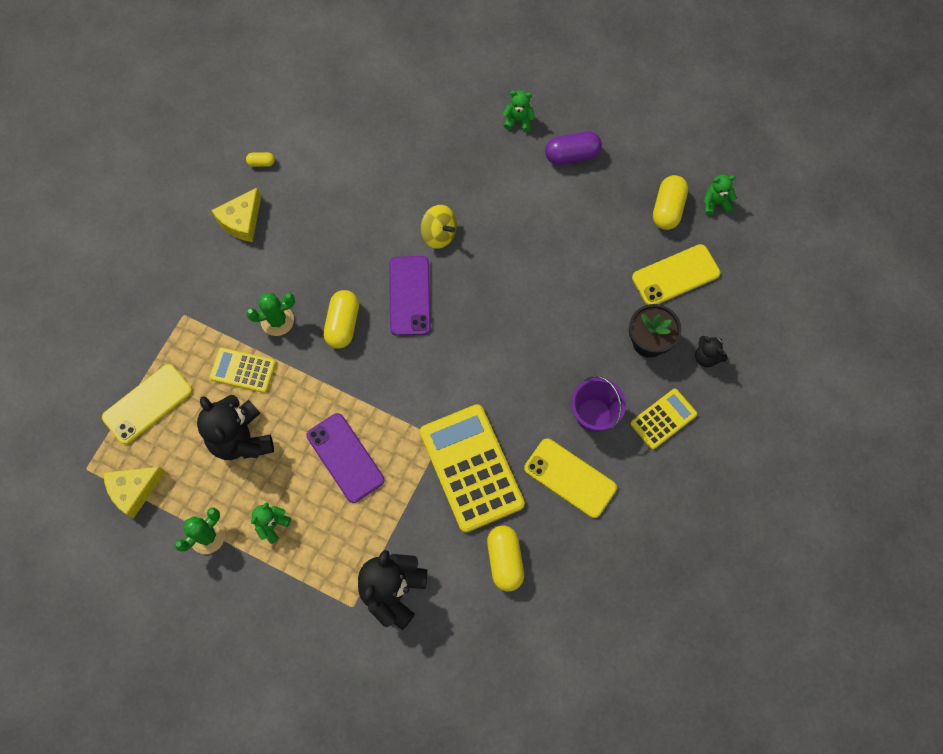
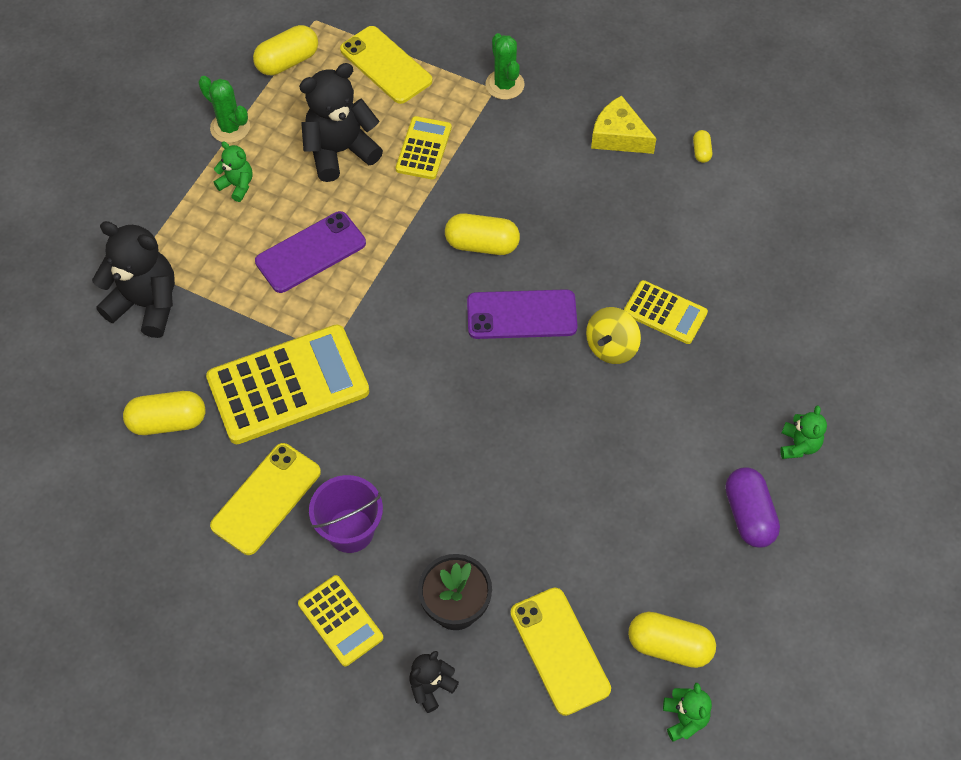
camera: 90 degrees right, 10 degrees down
(134, 490) = (287, 61): yellow cheese -> yellow capsule
(277, 320) = (487, 178): green cactus -> green cactus (504, 85)
(410, 197) = (665, 313): none -> yellow calculator

